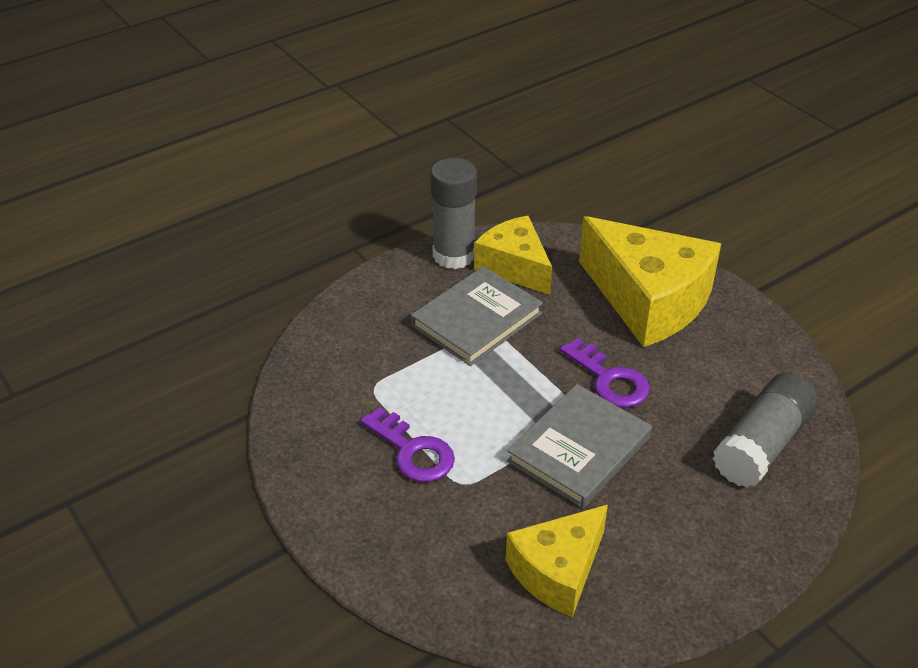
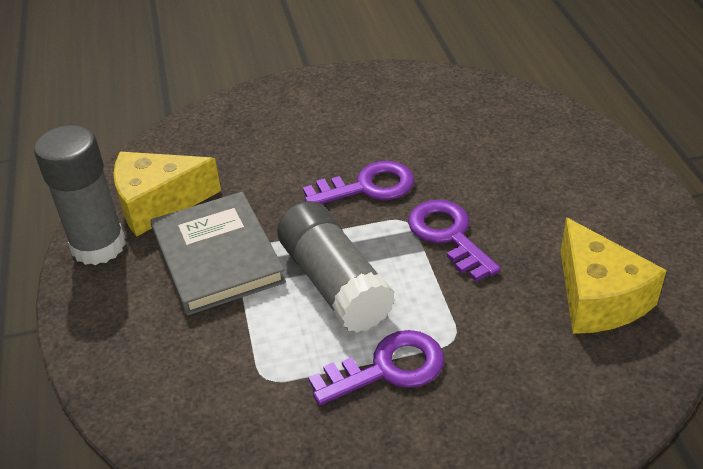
camera: 65 degrees left, 0 degrees up
(579, 449) = (448, 235): grey book -> purple key
(648, 300) = (279, 129): yellow cheese -> none
(762, 445) = (497, 123): grey glue stick -> grey glue stick (334, 283)

